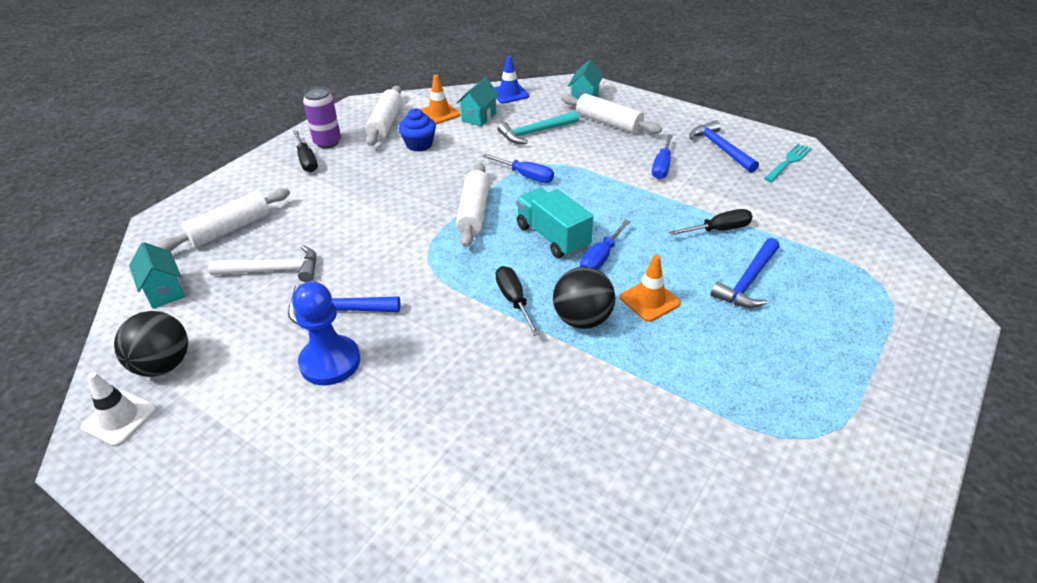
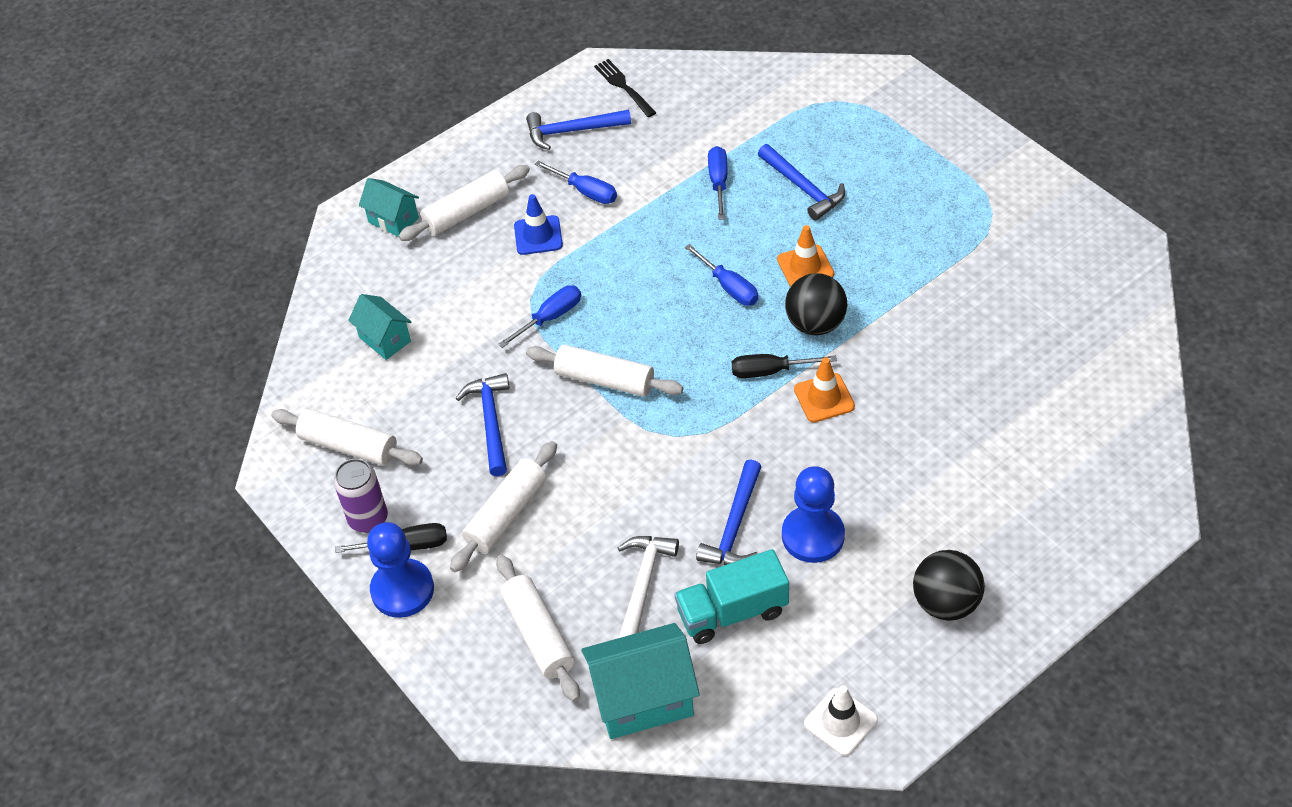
camera: 70 degrees left, 10 degrees up
(163, 365) = (773, 688): black ball -> black ball (945, 603)
(164, 291) = (643, 699): turquoise house -> turquoise house, size x1.70
(270, 166) = (402, 590): none -> blue pawn
(337, 194) = (506, 514): none -> white rolling pin
(419, 144) = (425, 414): blue cupcake -> none
(419, 171) = (491, 422): none -> blue hammer
(439, 113) = (352, 381): orange traffic cone -> orange traffic cone (824, 398)
(509, 94) = (337, 295): blue traffic cone -> blue traffic cone (538, 235)
(535, 132) = (454, 288): turquoise hammer -> none
(552, 237) = (678, 318): turquoise truck -> turquoise truck (732, 612)
(718, 230) = (718, 182): black screwdriver -> blue screwdriver
(788, 162) = (624, 87): turquoise fork -> black fork

